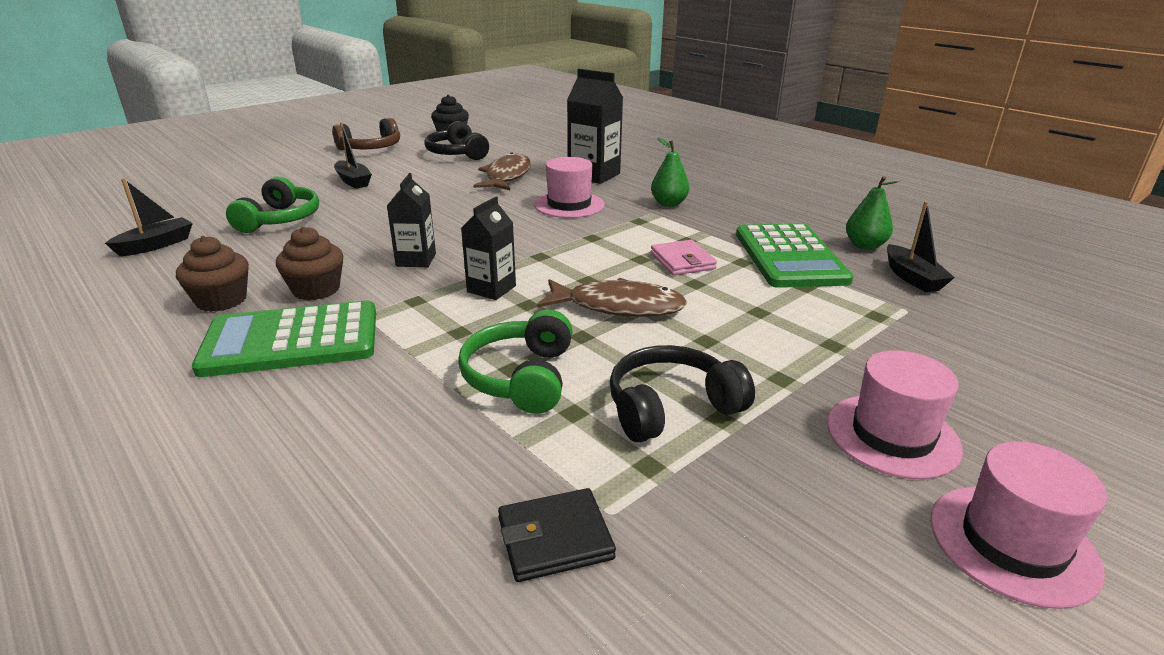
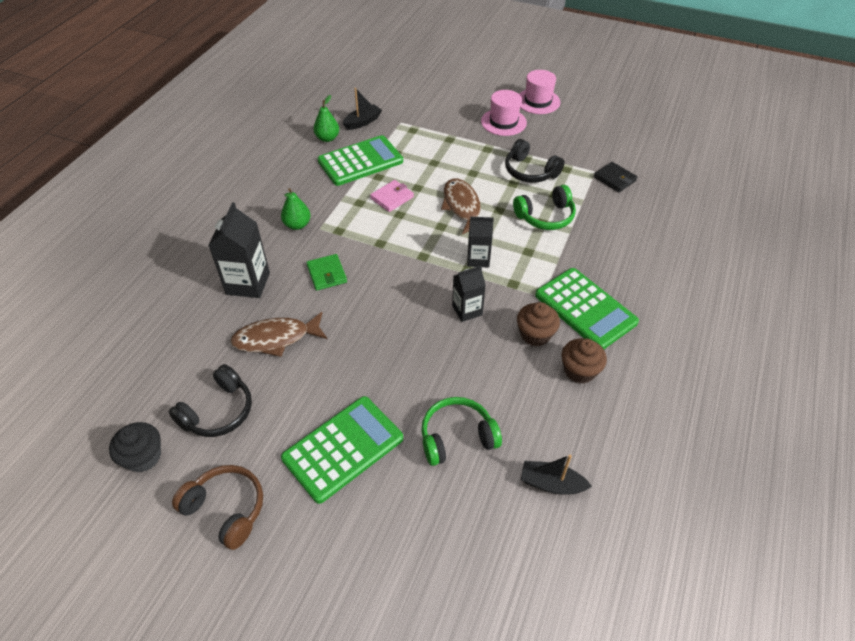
camera: 115 degrees left, 20 degrees up
(353, 181) = (343, 448): black boat -> green calculator
(569, 205) = (327, 274): pink hat -> green wallet

